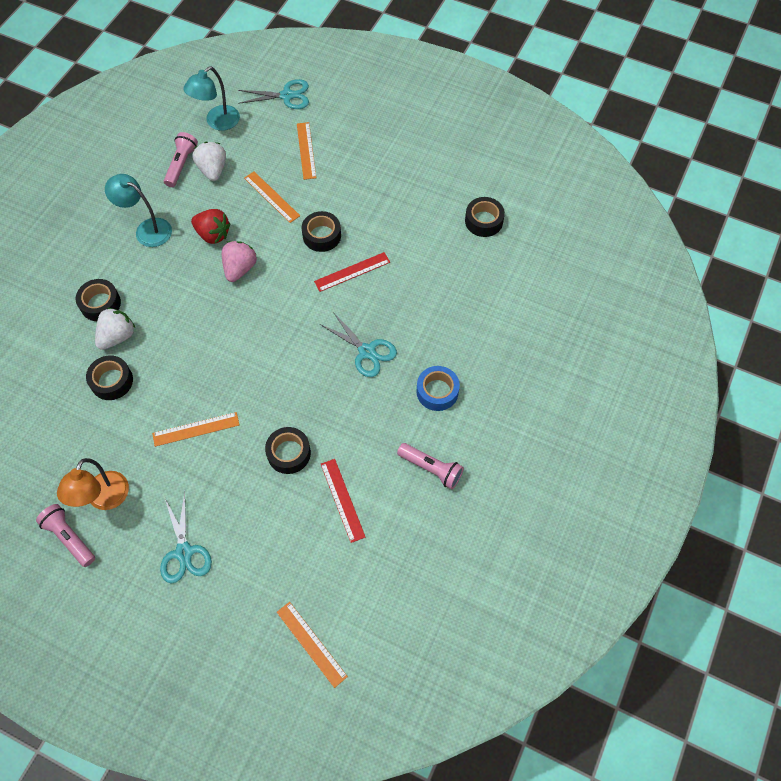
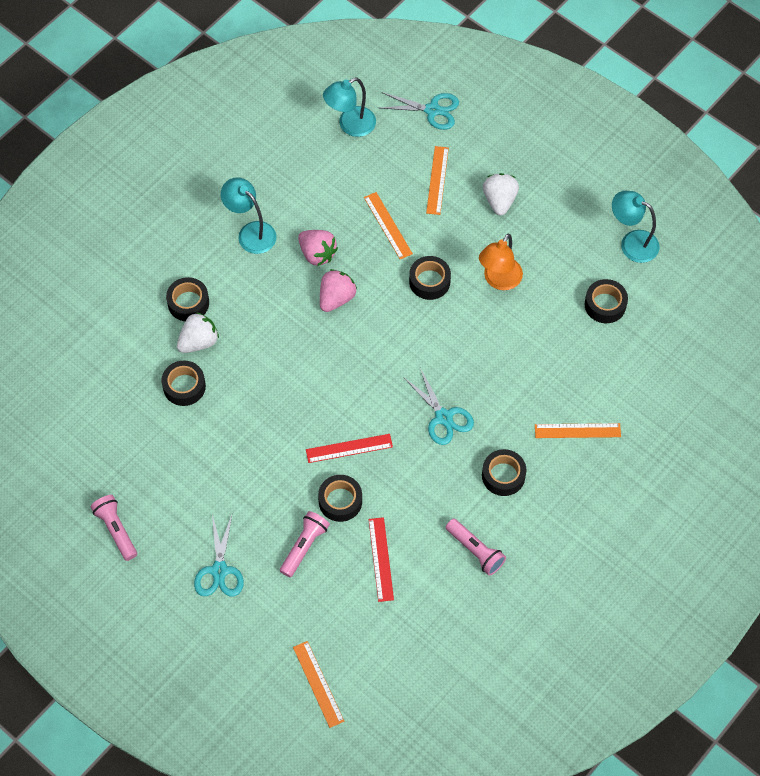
camera: 15 degrees right, 0 degrees up
(104, 499) = (155, 501): orange lamp -> orange lamp (499, 280)
(181, 165) = (301, 167): pink flashlight -> pink flashlight (304, 546)
(196, 429) = (256, 455): orange ruler -> orange ruler (577, 430)
(213, 170) = (333, 180): white strawberry -> white strawberry (499, 200)
(213, 234) = (317, 254): red strawberry -> pink strawberry
(352, 272) = (451, 329): red ruler -> red ruler (349, 448)
(437, 391) = (503, 476): blue tape -> black tape
(490, 165) = (632, 243): none -> turquoise lamp

